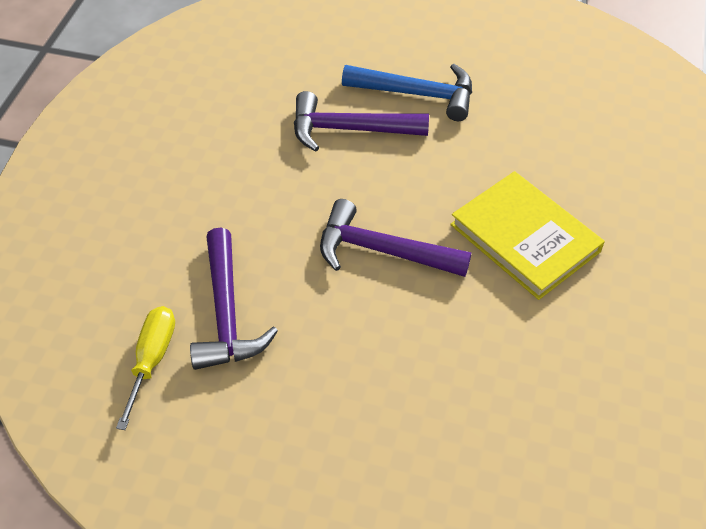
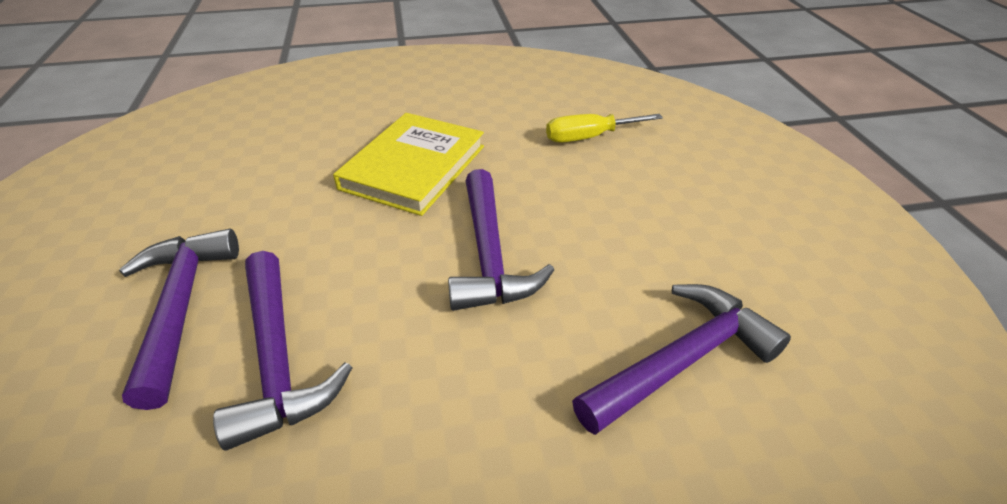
camera: 115 degrees left, 10 degrees down
(152, 360) = (813, 408): yellow screwdriver -> yellow screwdriver (589, 137)
(417, 94) = (181, 307): blue hammer -> purple hammer

